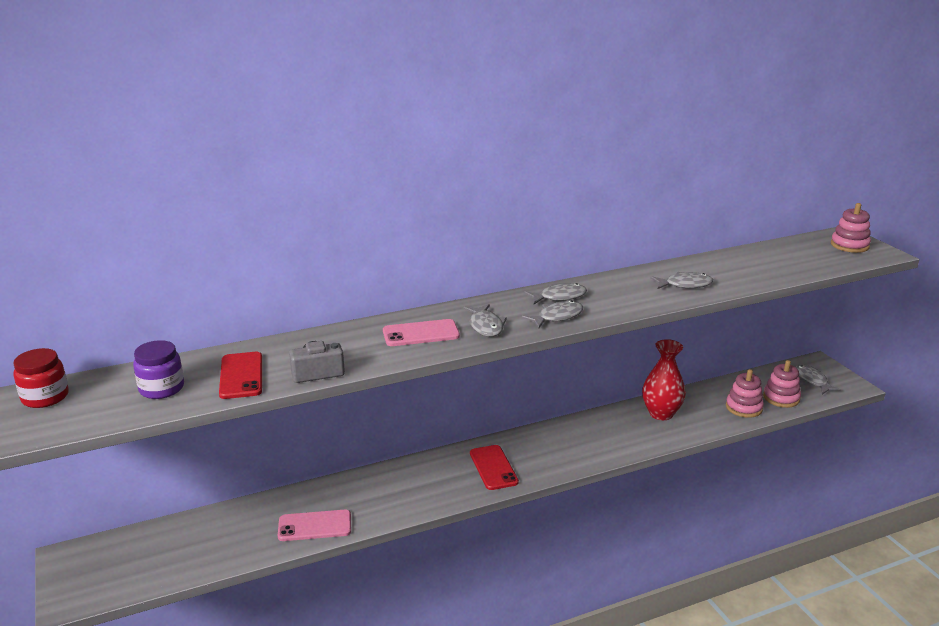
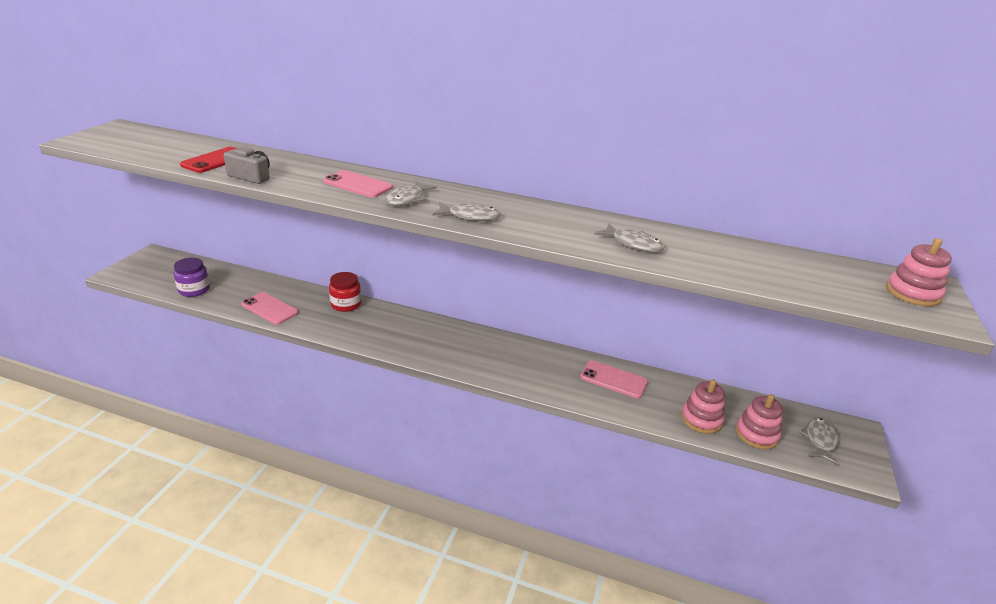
camera: 40 degrees right, 5 degrees up
(45, 397) = (124, 131): red jar -> red jar (346, 304)
(161, 388) = (171, 149): purple jar -> purple jar (194, 290)
(493, 467) = (423, 340): red phone -> none
(559, 297) = (504, 206): grey fish -> none
(661, 413) = (613, 380): red vase -> pink phone

